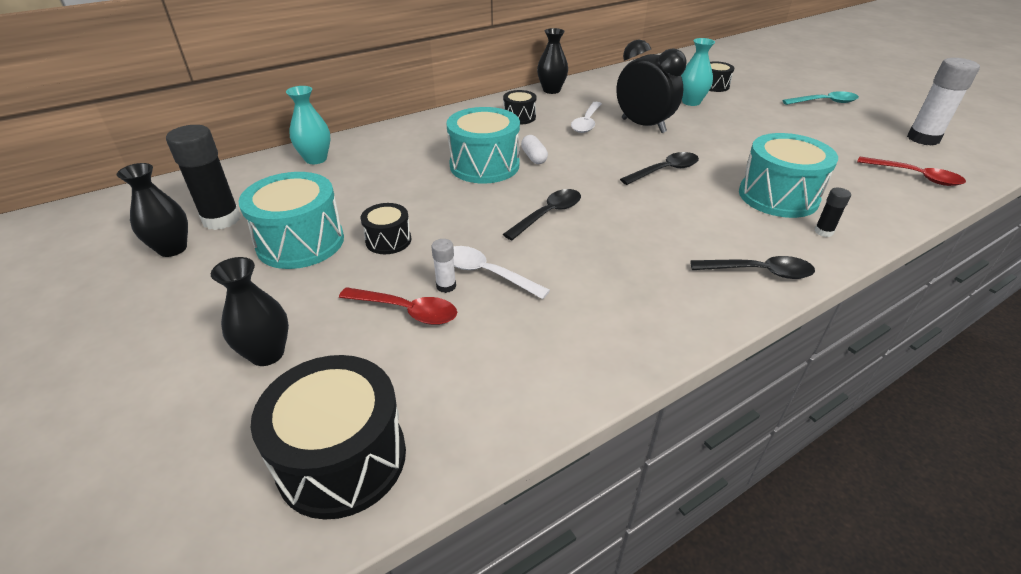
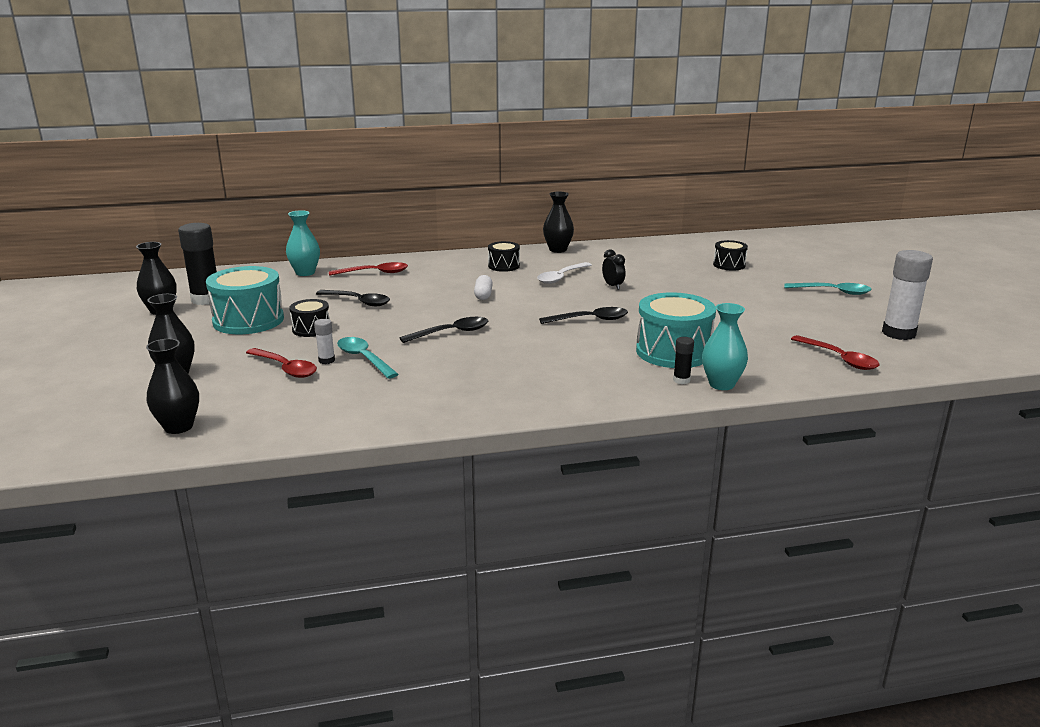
camera: 20 degrees right, 15 degrees down
(342, 458) = (178, 427): black drum -> black vase
(395, 147) = (375, 273): none -> red spoon
(484, 165) = (435, 295): turquoise drum -> none
(487, 273) = (364, 358): white spoon -> turquoise spoon
(643, 126) = (613, 286): black clock -> black clock, size x0.46
(691, 102) = (686, 274): turquoise vase -> turquoise vase (721, 384)
(759, 272) = (584, 394): black spoon -> black spoon (358, 302)

